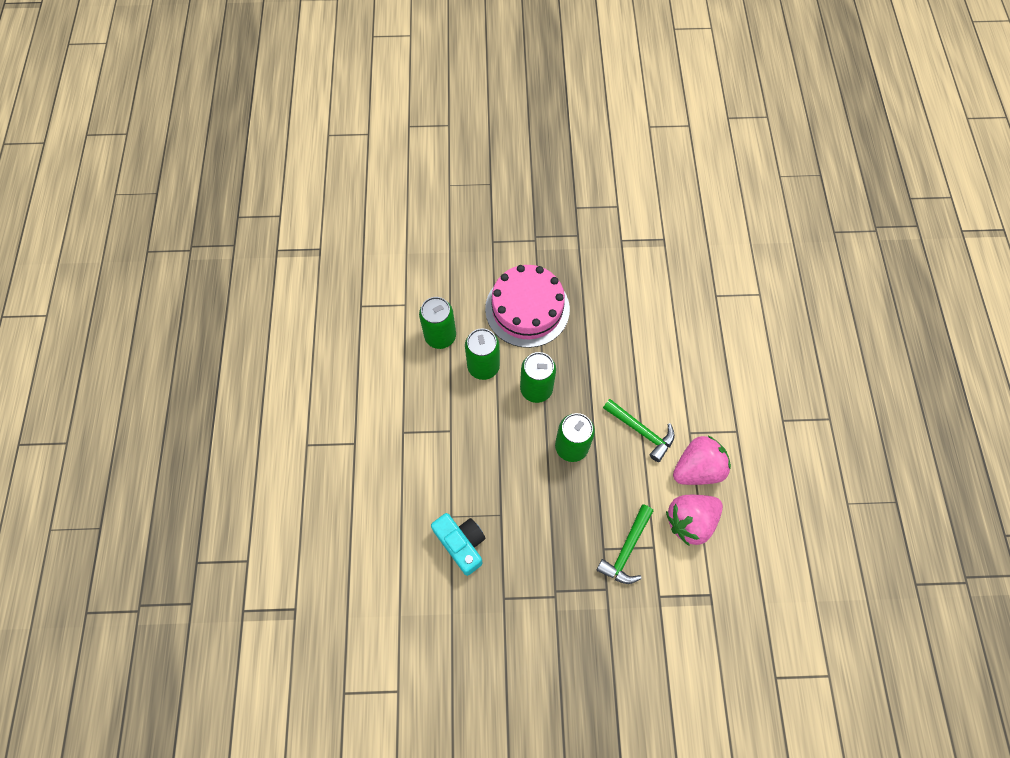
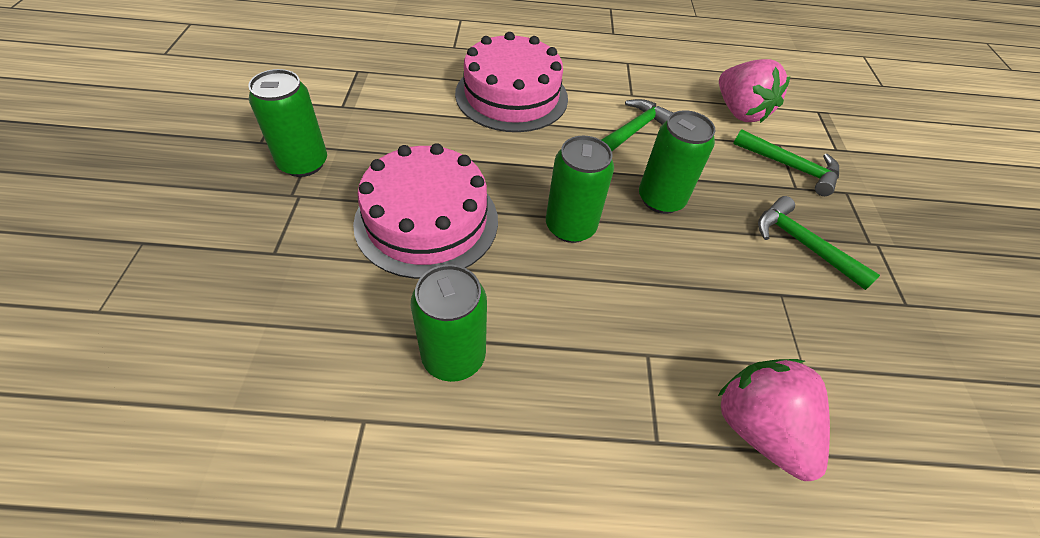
camera: 90 degrees left, 15 degrees down
(461, 544) = (845, 354): turquoise camera -> none
(483, 366) = (525, 292): green can -> green can (303, 163)
(545, 539) = (802, 244): none -> green hammer
(662, 343) = (511, 96): none -> pink cake
(697, 468) = (675, 96): pink strawberry -> pink strawberry (758, 428)

